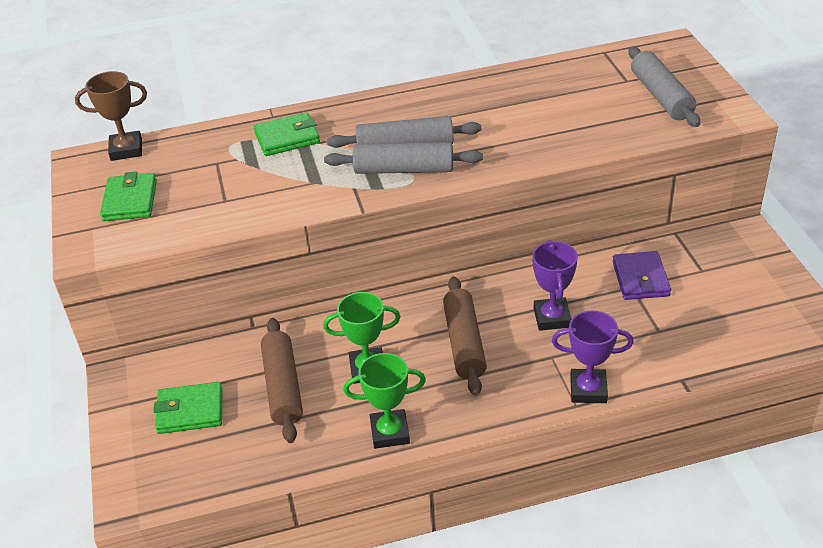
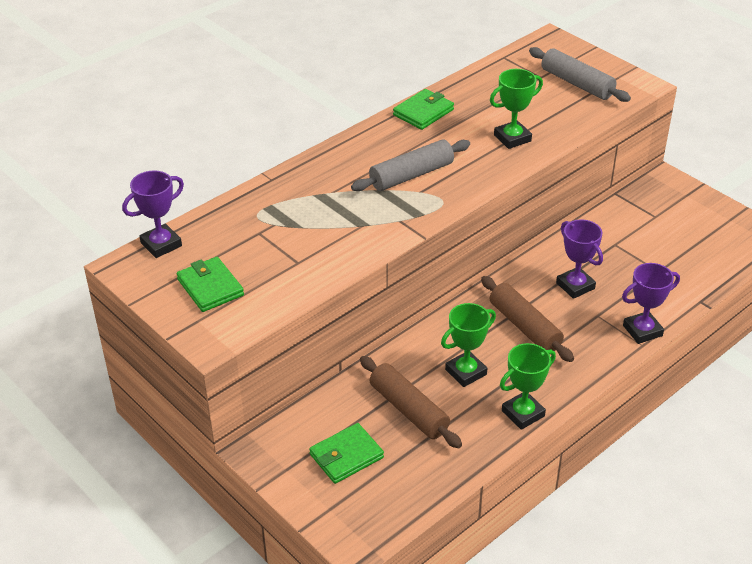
camera: 30 degrees left, 0 degrees up
(126, 150) = (161, 244): brown trophy -> purple trophy
(287, 138) = (303, 194): green wallet -> green wallet (423, 112)
(404, 170) = (428, 194): grey rolling pin -> none
(540, 135) = (512, 138): none -> green trophy
(640, 279) = (617, 236): purple wallet -> none

